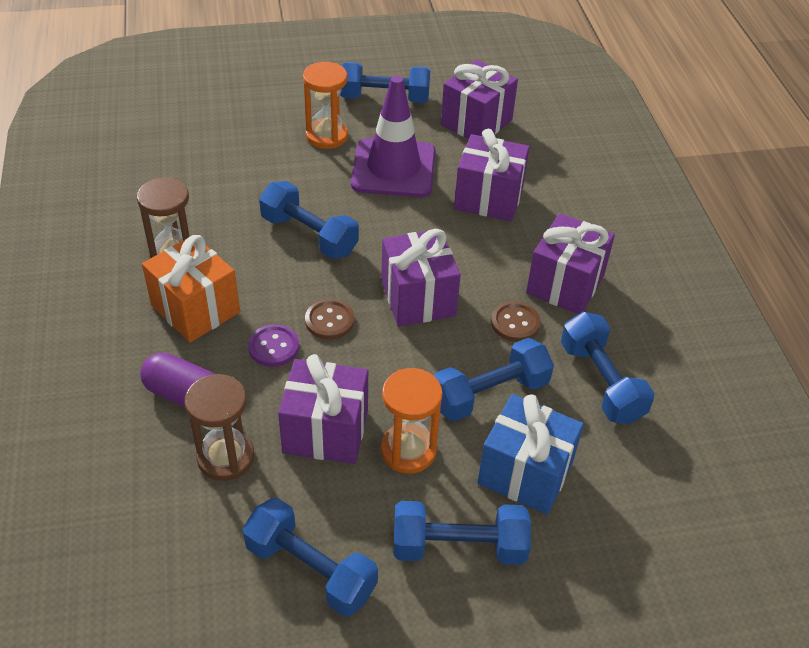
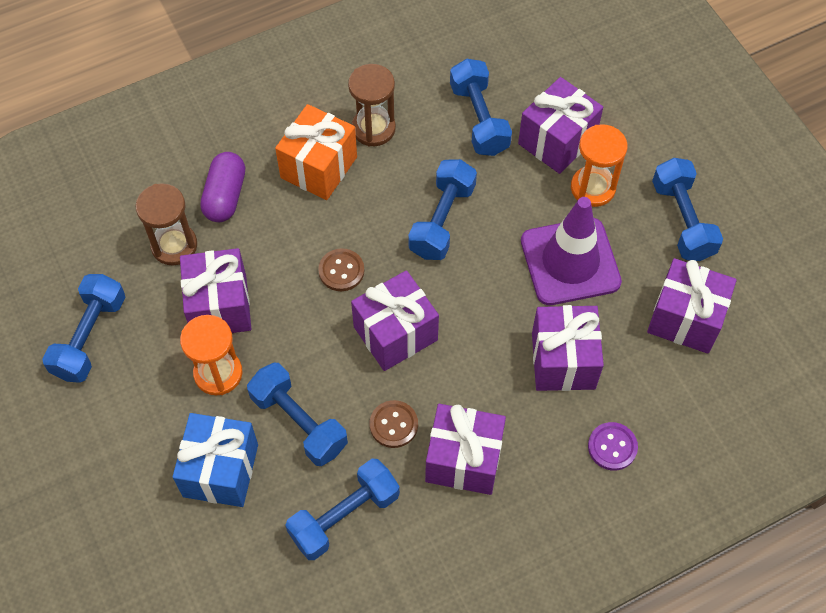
camera: 75 degrees right, 15 degrees up
(265, 143) = (557, 140): none -> purple gift
(273, 347) = (296, 239): purple button -> purple button (612, 447)
(458, 547) = (135, 435): blue dumbbell -> blue dumbbell (479, 119)

